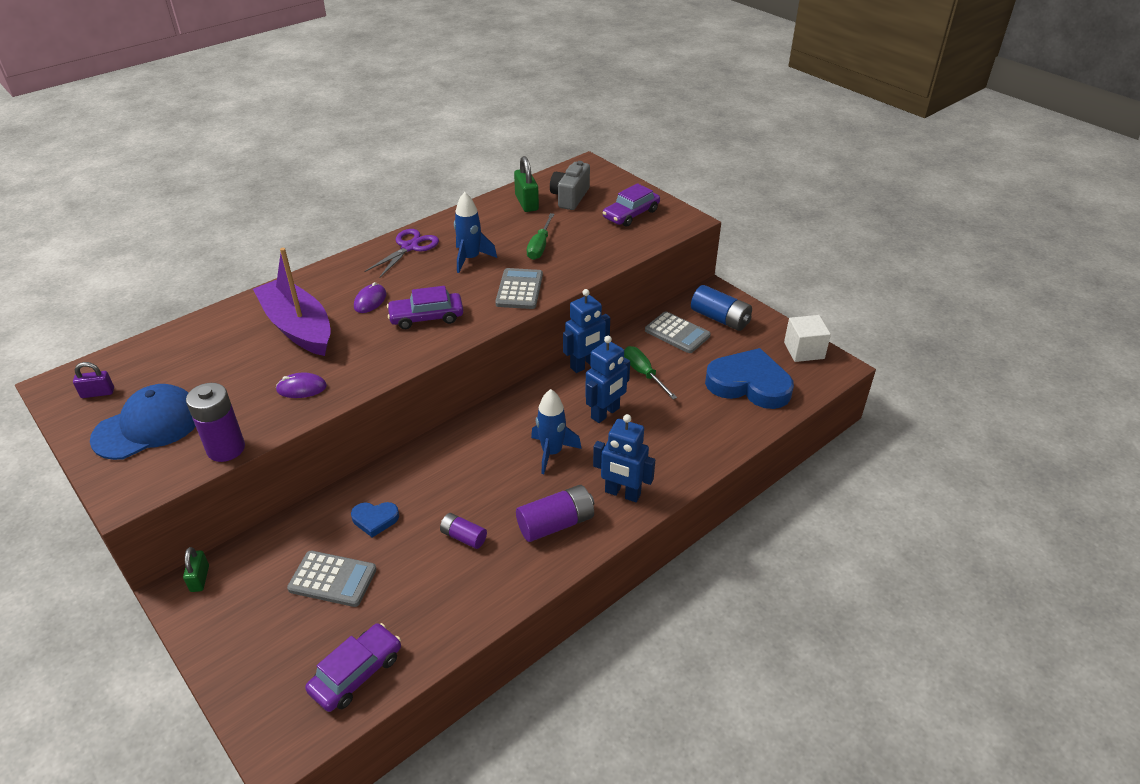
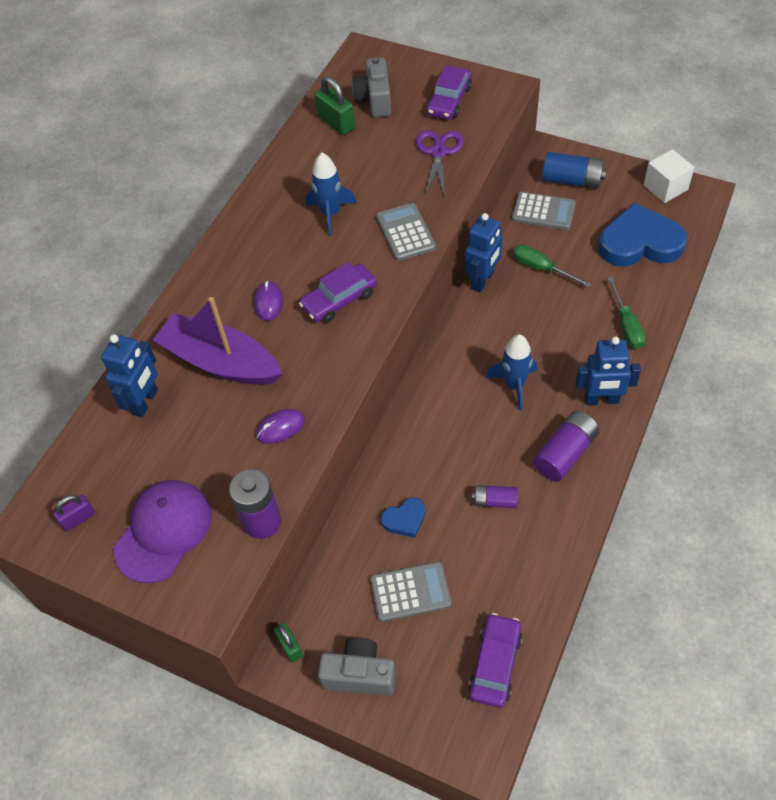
camera: 20 degrees left, 15 degrees up
(148, 426) = (163, 531): blue cap -> purple cap
(235, 627) = (359, 674): none -> grey camera
(409, 247) = (258, 222): purple scissors -> purple scissors (438, 152)
(540, 246) = (388, 173): green screwdriver -> green screwdriver (626, 325)
(605, 413) = (534, 324): blue robot -> blue robot (145, 402)

